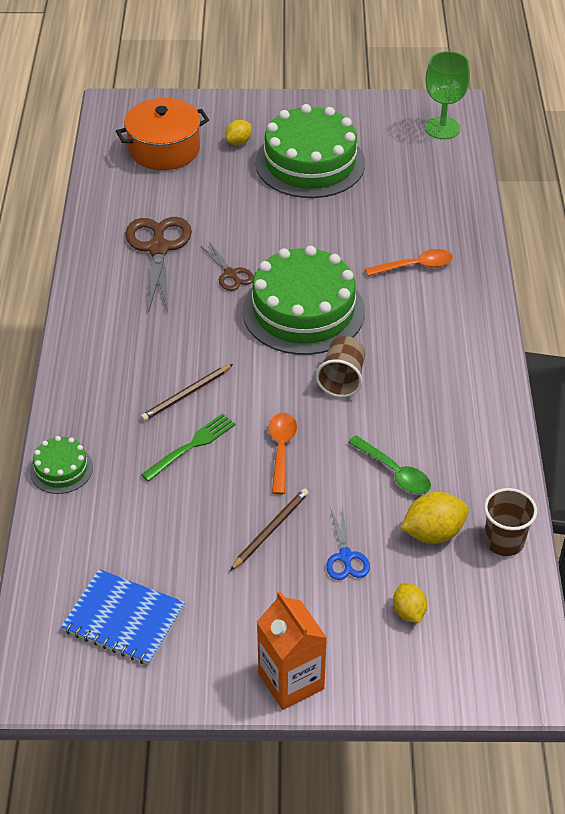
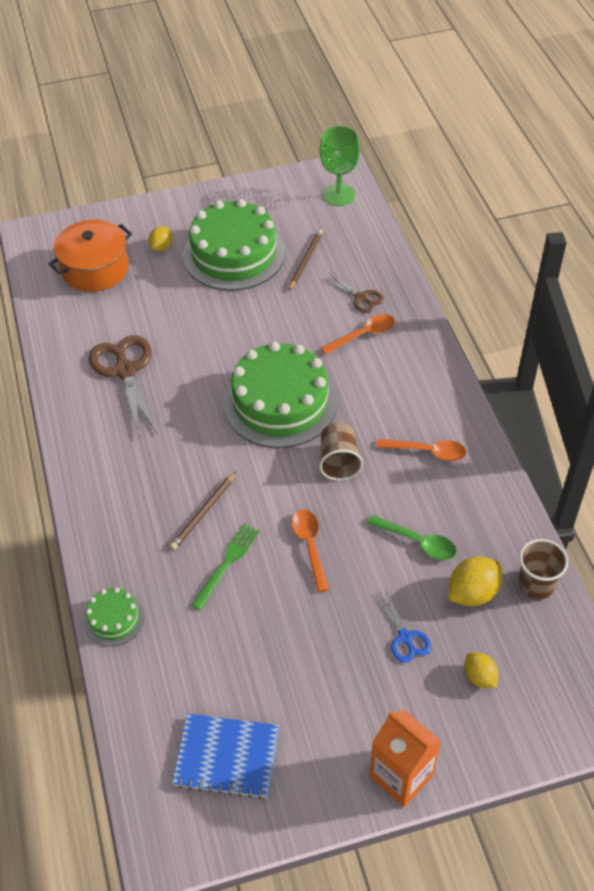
camera: 15 degrees left, 5 degrees up
(230, 274) = (201, 381): brown scissors -> brown scissors (361, 298)
(270, 530) = (329, 629): brown pencil -> brown pencil (305, 260)
(439, 390) = (427, 451): none -> orange spoon

